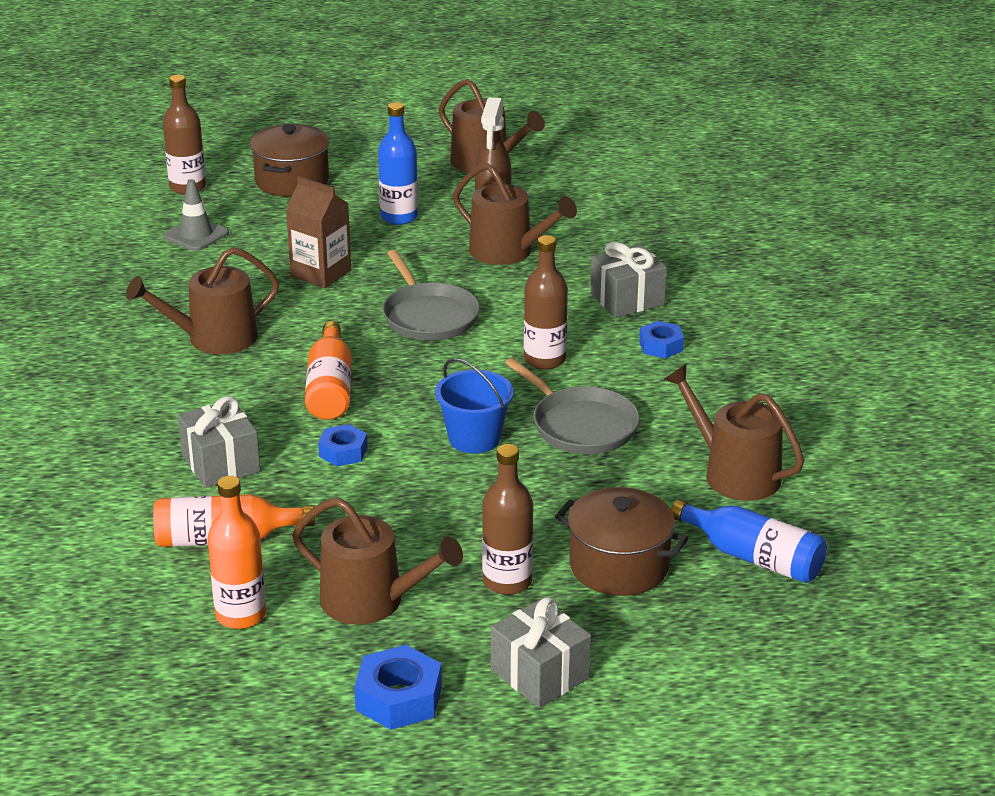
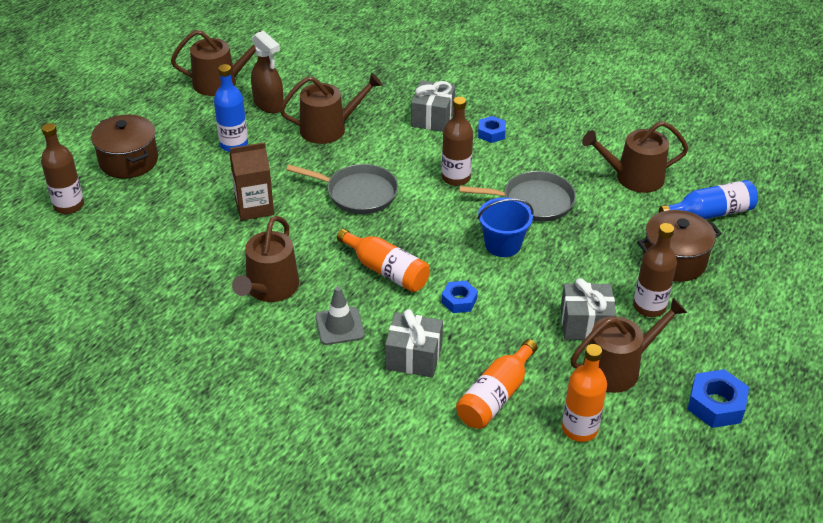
camera: 50 degrees left, 10 degrees up
(196, 235) = (135, 233): grey traffic cone -> grey traffic cone (339, 326)
(540, 674) = (741, 340): grey gift -> grey gift (585, 324)

